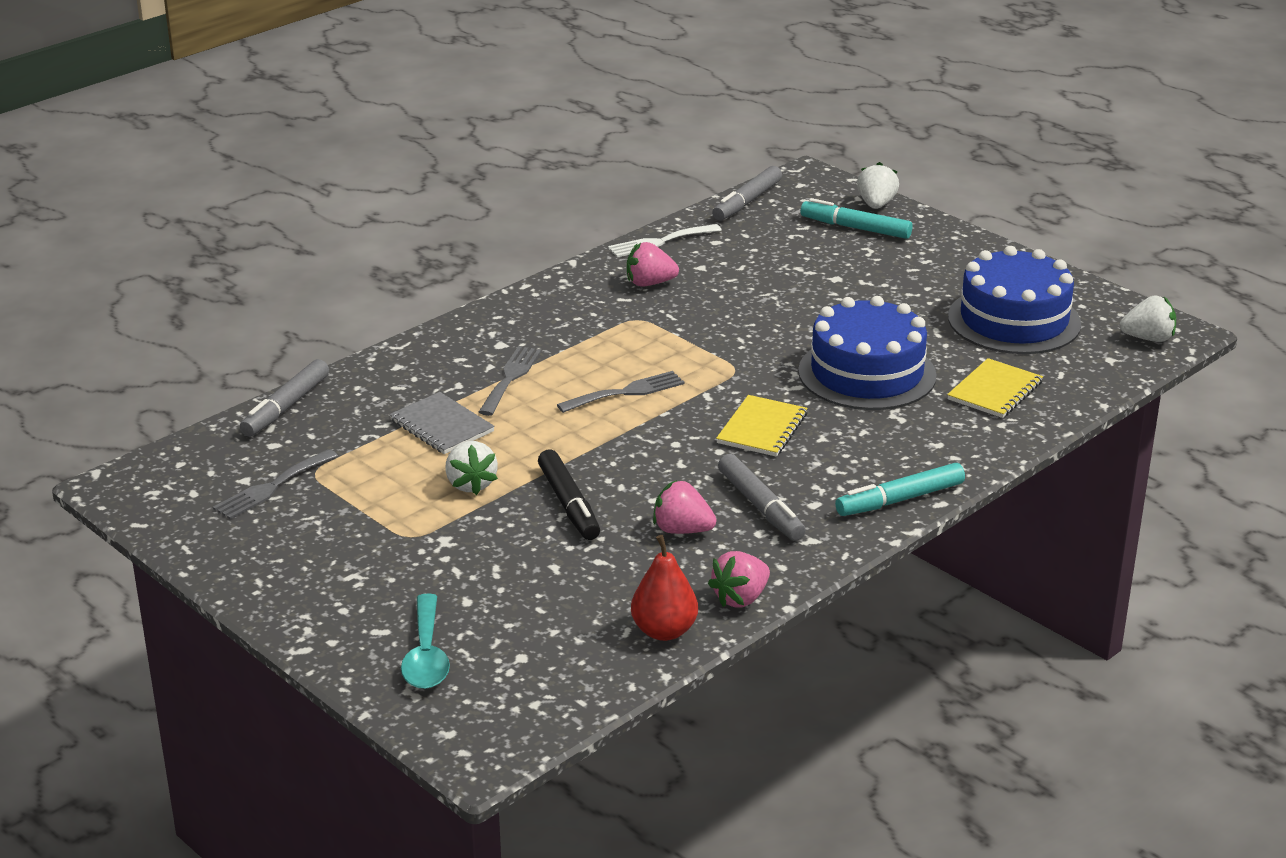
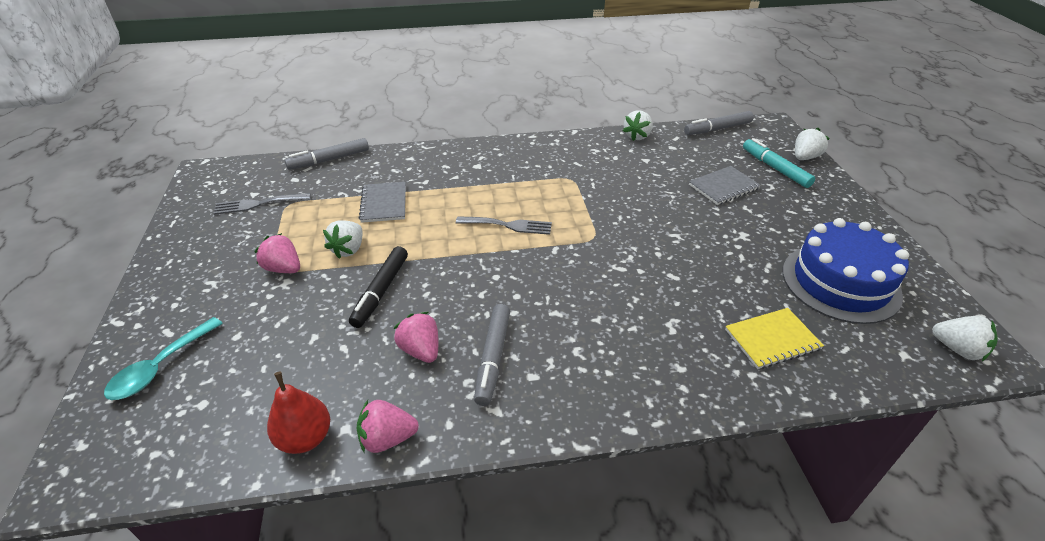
camera: 35 degrees right, 10 degrees up
(510, 378) = (456, 188): grey fork -> none
(649, 283) = (603, 159): pink strawberry -> pink strawberry (283, 268)
(660, 242) = (637, 136): white fork -> white strawberry
(762, 428) = (563, 291): yellow notebook -> none
(819, 268) = (723, 187): none -> grey notebook
(867, 373) = (682, 279): blue cake -> none
(900, 500) = (600, 408): turquoise marker -> none

